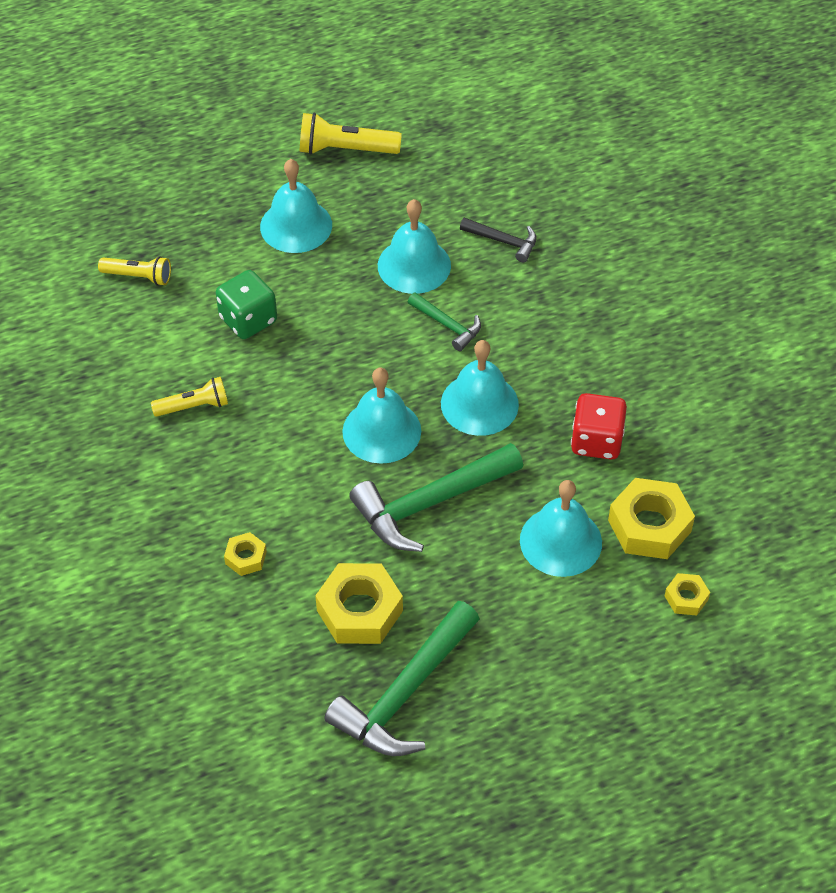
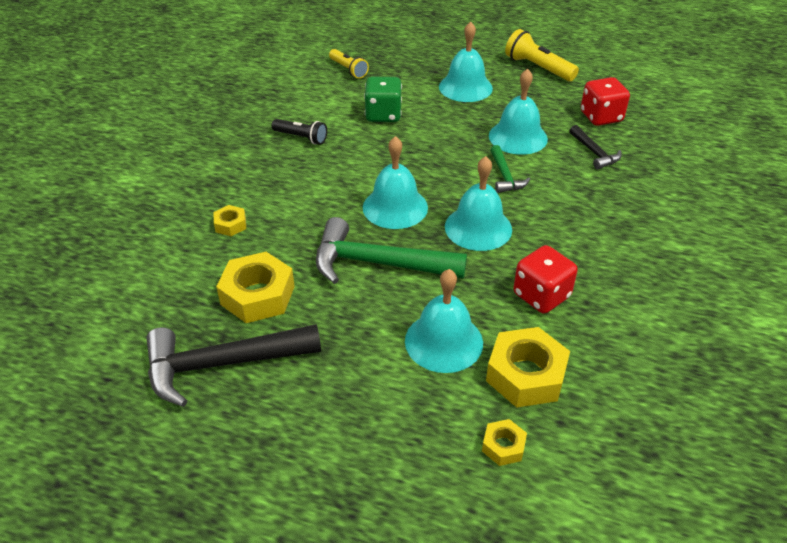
camera: 40 degrees right, 10 degrees down
(194, 406) = (301, 138): yellow flashlight -> black flashlight
(405, 693) = (222, 364): green hammer -> black hammer
(470, 187) = (601, 117): none -> red dice

